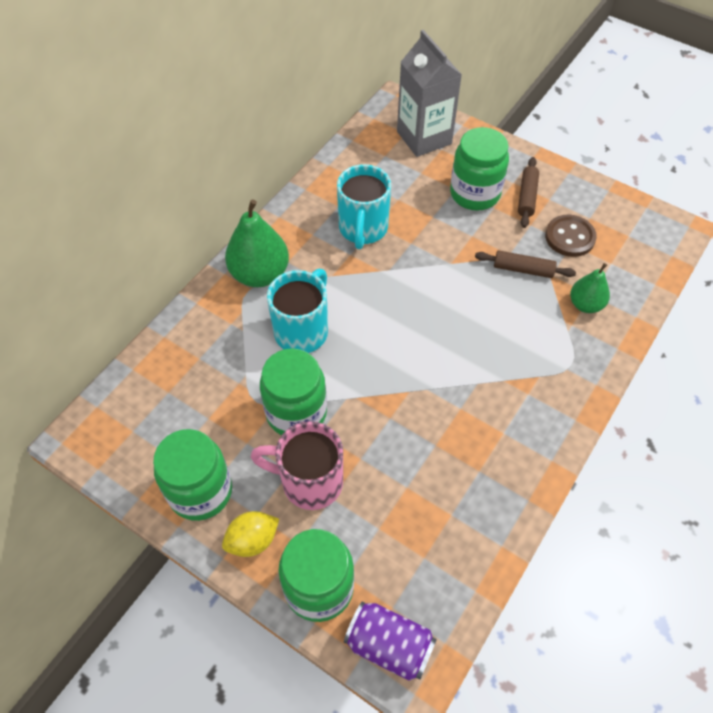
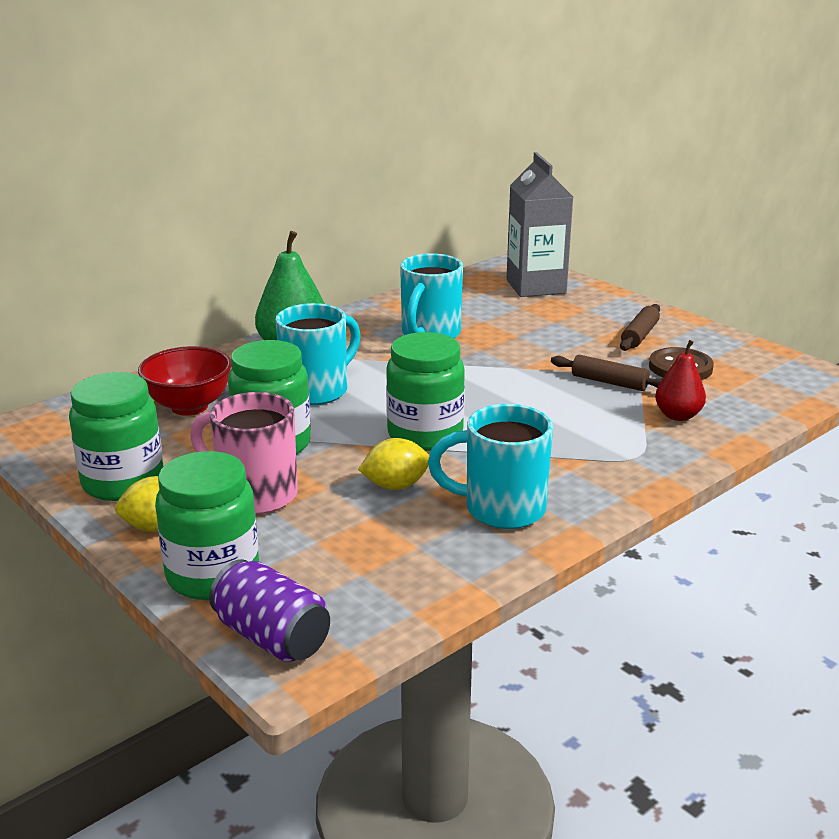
camera: 15 degrees right, 30 degrees down
(208, 377) = (189, 407): none -> red bowl
(410, 444) = (395, 486): none -> yellow lemon
(475, 193) = (576, 327): green jar -> green jar (425, 435)
(496, 455) = (501, 509): none -> turquoise mug
(585, 304) = (678, 416): green pear -> red pear

